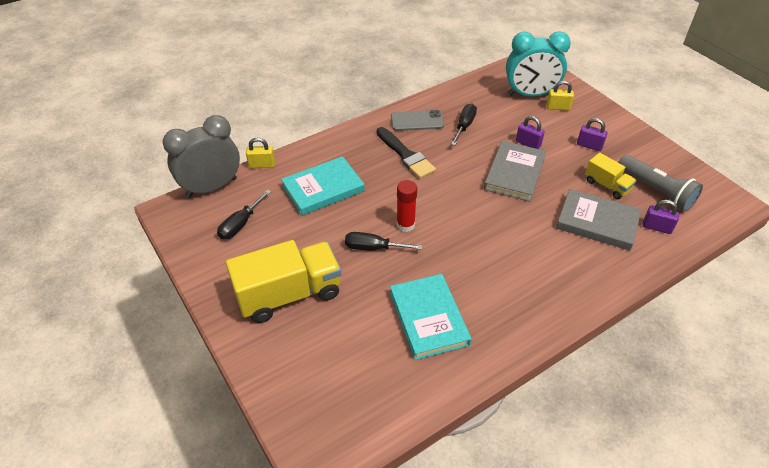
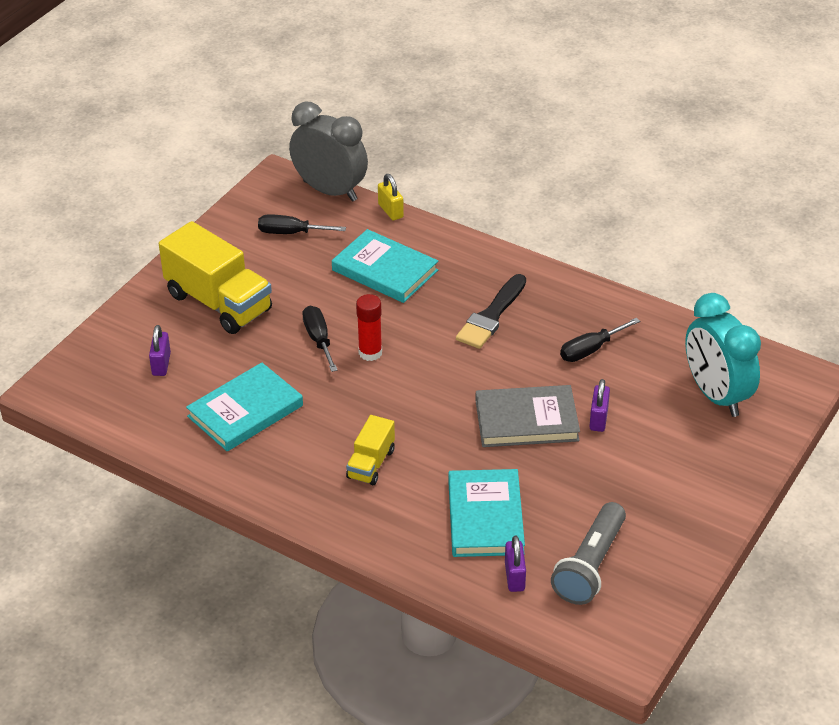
camera: 65 degrees right, 5 degrees down
(417, 121) = (566, 305): grey phone -> none
(464, 126) = (590, 350): black screwdriver -> black screwdriver turned 150 degrees clockwise
(558, 107) = (708, 430): yellow padlock -> none
(589, 146) = (641, 481): purple padlock -> purple padlock (161, 364)
(597, 222) = (485, 517): grey book -> turquoise book
(607, 185) = (566, 514): yellow truck -> yellow truck (371, 464)

